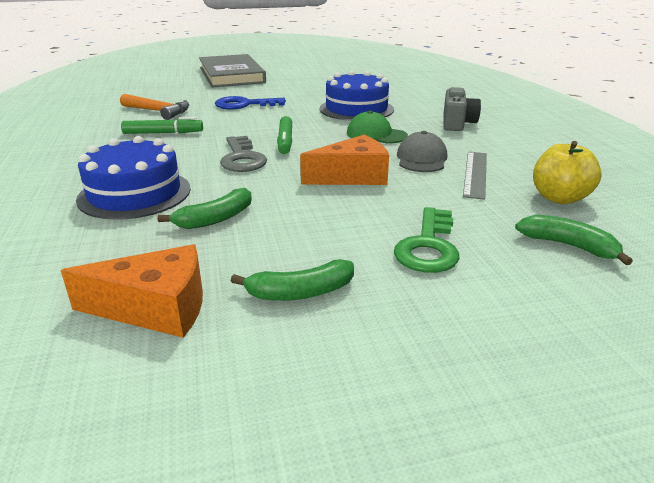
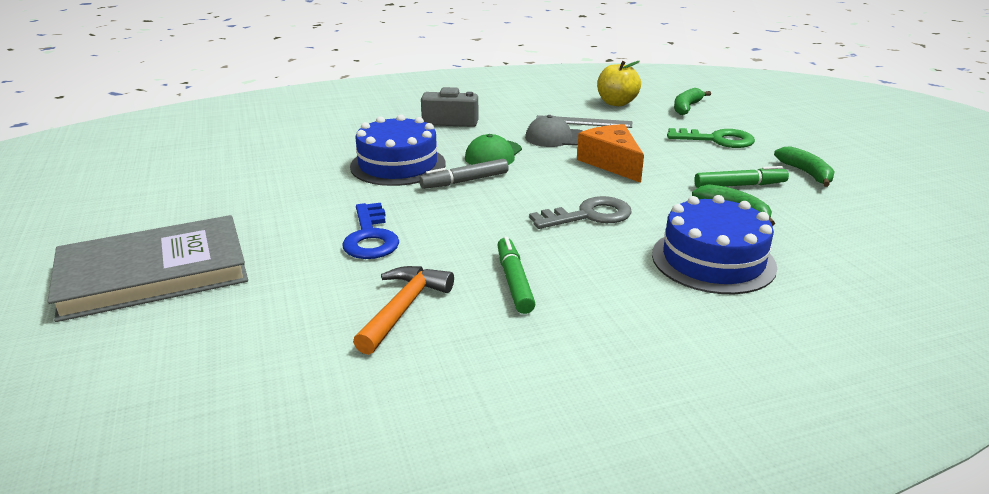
camera: 95 degrees left, 0 degrees up
(156, 308) = (869, 214): orange cheese -> none
(285, 141) = (526, 197): green marker -> green marker (740, 185)
(322, 125) = (464, 181): none -> grey marker

